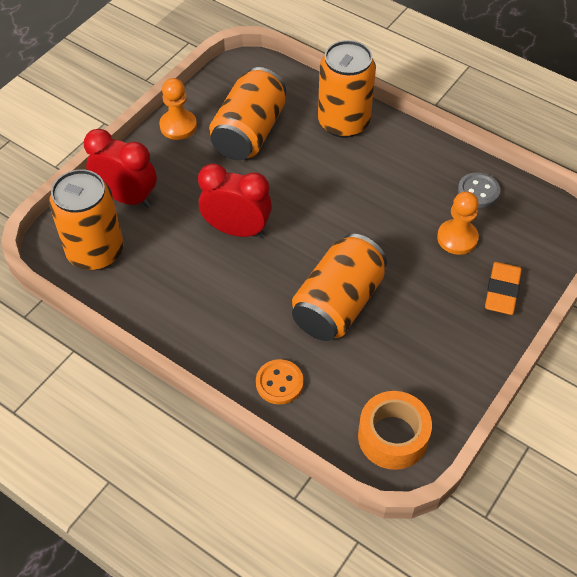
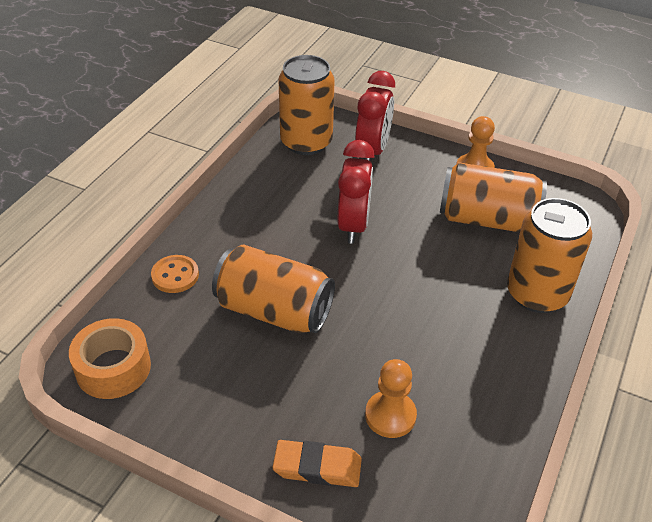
camera: 80 degrees right, 10 degrees down
(478, 191) = (475, 436): grey button -> none

